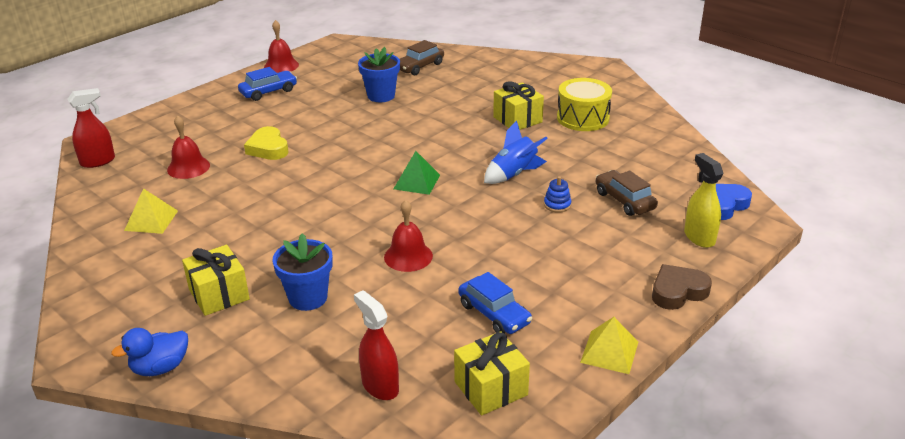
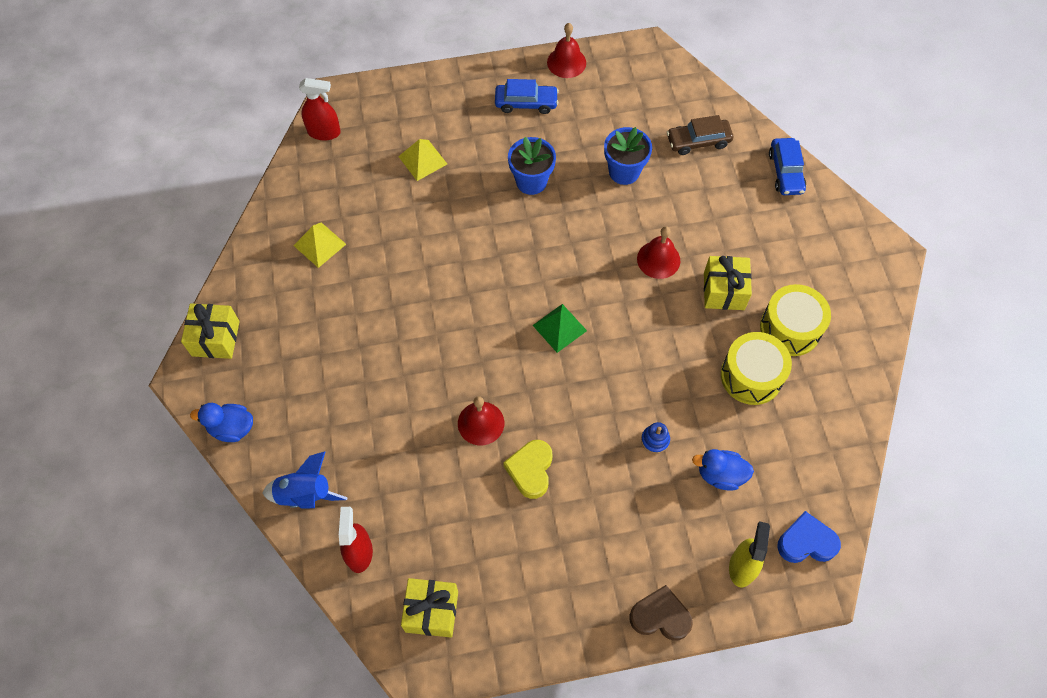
camera: 35 degrees right, 30 degrees up
(188, 167) = (388, 186): red bell -> red bell (658, 259)
(219, 294) = (315, 373): yellow gift -> yellow gift (215, 338)
(268, 148) = (469, 197): yellow heart -> yellow heart (530, 470)
(308, 298) = (373, 421): blue flower pot -> blue flower pot (531, 181)
(494, 314) = (495, 536): blue car -> blue car (785, 172)
(514, 174) = (652, 372): blue rocket -> blue rocket (305, 494)
(585, 148) = (751, 376): none -> yellow drum
(609, 352) = (546, 640): yellow pyramid -> yellow pyramid (422, 160)
(624, 200) = (720, 475): brown car -> blue duck

